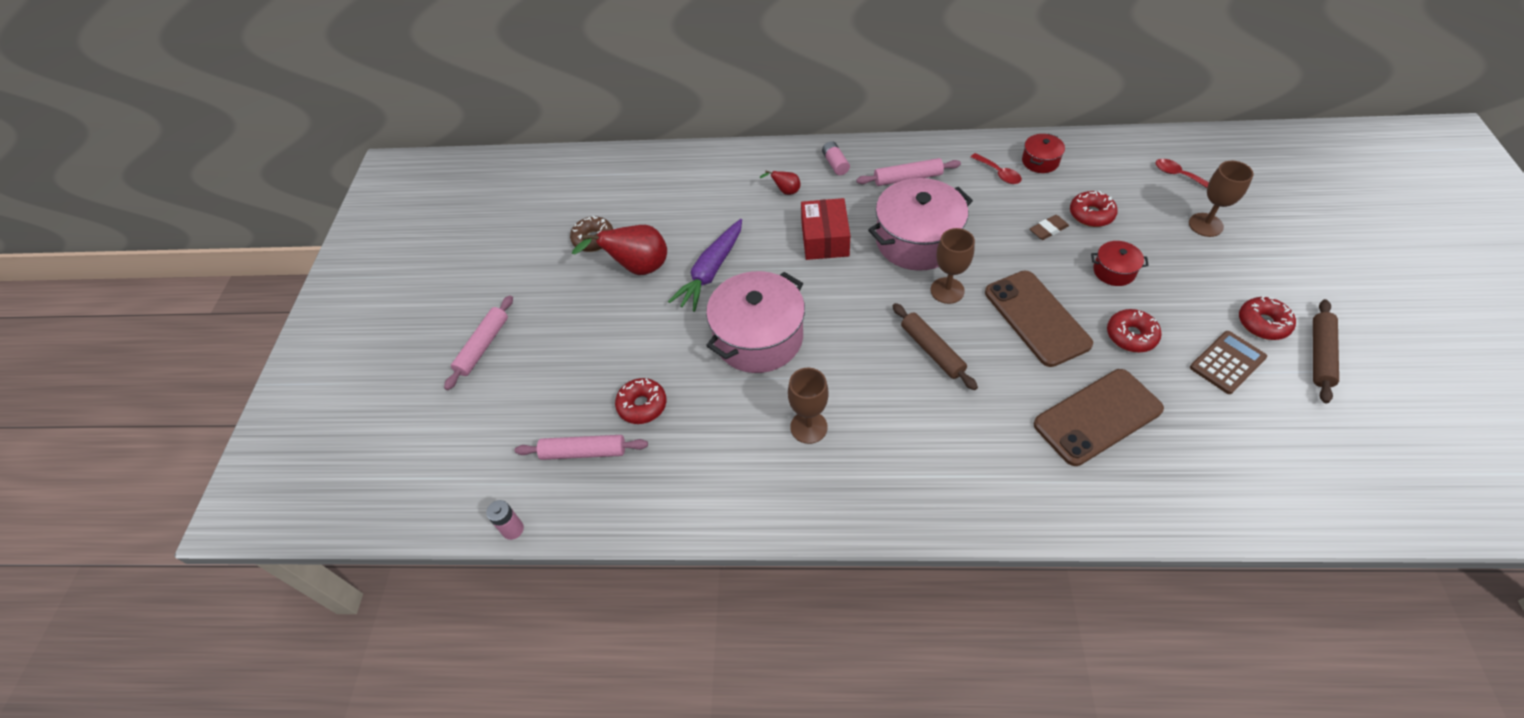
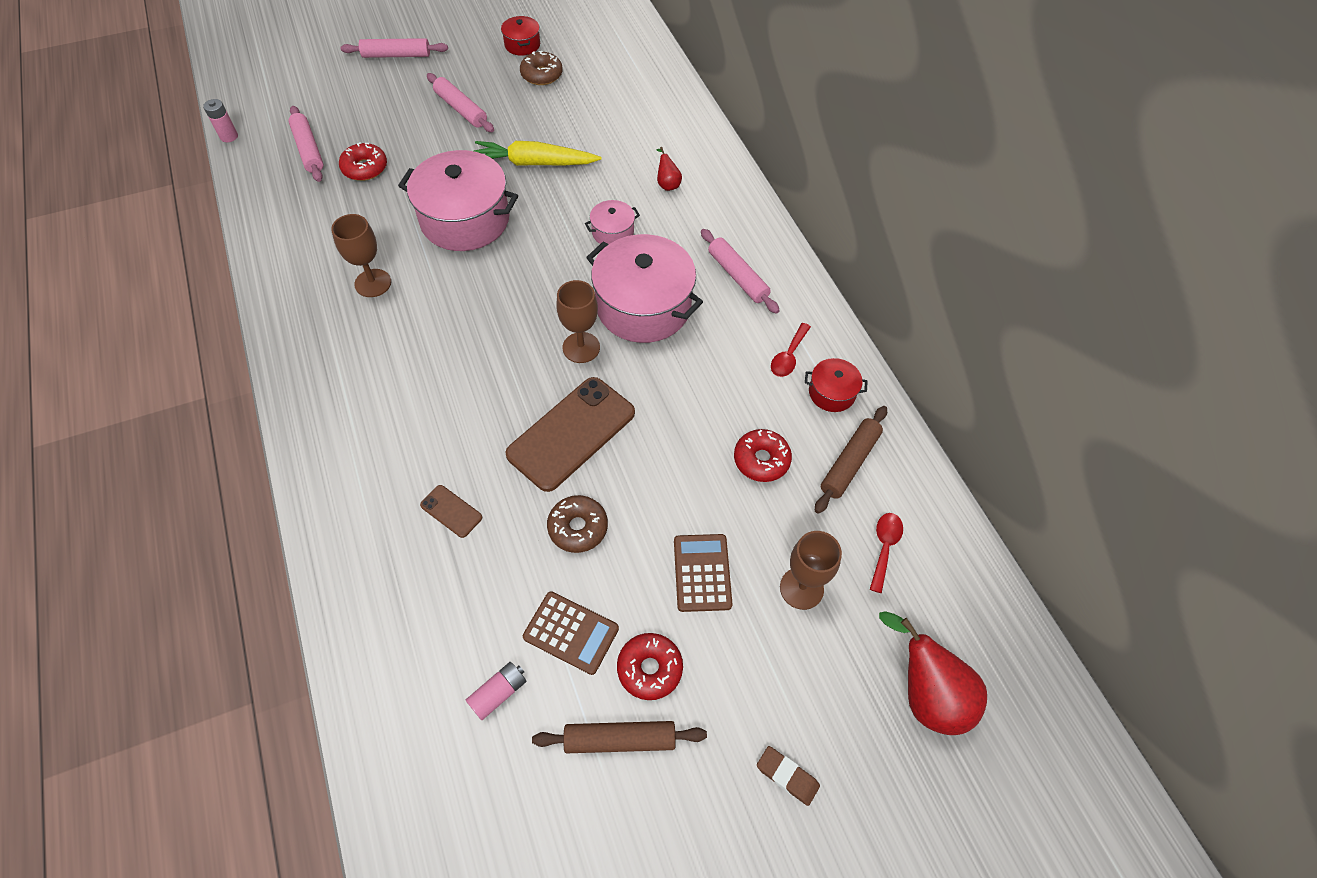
camera: 60 degrees right, 5 degrees up
(603, 309) = (461, 109): none -> pink rolling pin
(637, 268) = (518, 114): red pear -> red pear (925, 694)
(711, 271) = (534, 163): purple carrot -> yellow carrot
(825, 239) = (612, 232): red box -> pink pot
(835, 164) = (729, 211): pink battery -> pink battery (498, 693)
(932, 350) = (494, 353): brown rolling pin -> brown rolling pin (849, 463)
(1048, 230) = (715, 421): brown eraser -> brown eraser (787, 776)
(1097, 417) = (451, 511): brown phone -> brown phone, size x0.45
(1114, 271) = (674, 497): red pot -> red pot (522, 45)
(1131, 336) = (578, 527): red donut -> brown donut
(1184, 273) = (702, 573): none -> brown calculator

